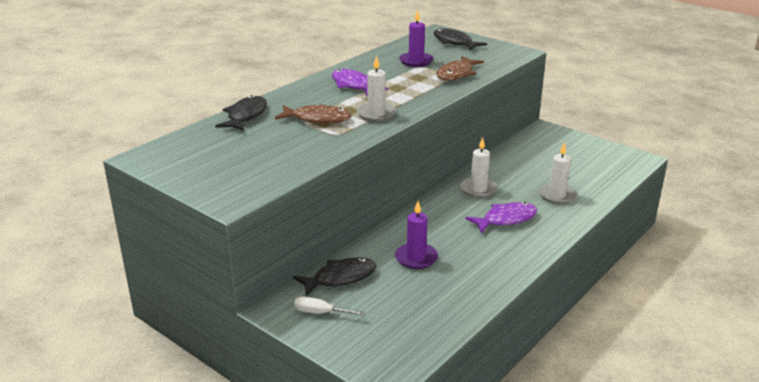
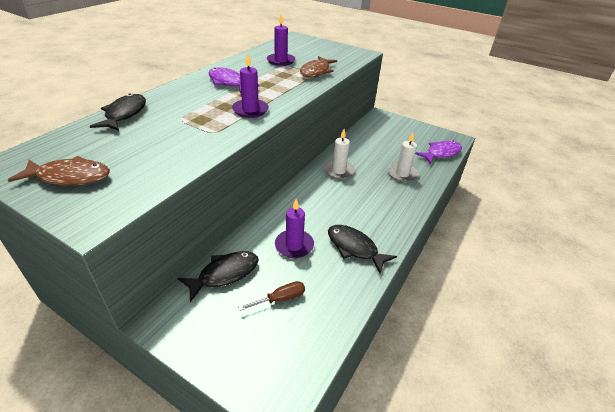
camera: 10 degrees left, 10 degrees up
(317, 119) = (195, 116): brown fish -> brown fish (70, 177)
(320, 313) = (206, 320): white screwdriver -> none
(376, 114) = (250, 110): white candle -> purple candle
(396, 301) = (280, 299): none -> brown screwdriver
(454, 42) = (309, 45): black fish -> black fish (354, 248)
(506, 219) = (366, 199): purple fish -> purple fish (441, 153)

